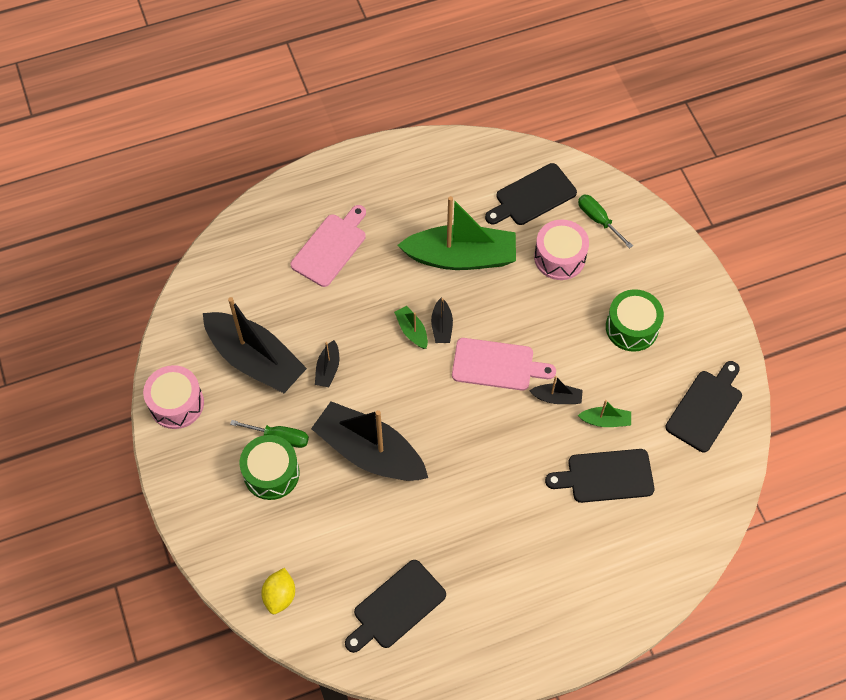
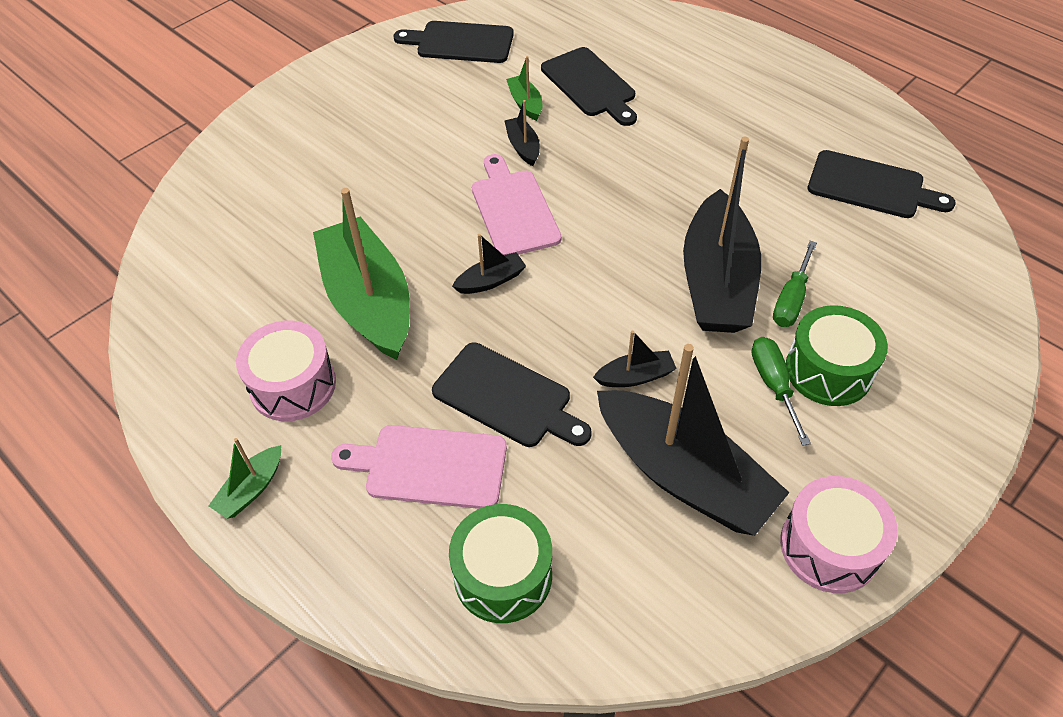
camera: 115 degrees left, 10 degrees down
(255, 359) = (683, 474): black boat -> black boat turned 120 degrees clockwise
(280, 596) = (961, 289): yellow lemon -> none
(412, 331) = (517, 308): green boat -> green boat (251, 489)
(532, 196) = (229, 263): black cutting board -> black cutting board (506, 397)
(559, 257) = (321, 205): pink drum -> pink drum (293, 385)
(598, 220) = (244, 189): green screwdriver -> green screwdriver (791, 299)
(632, 327) = (391, 117): green drum -> green drum (503, 575)

